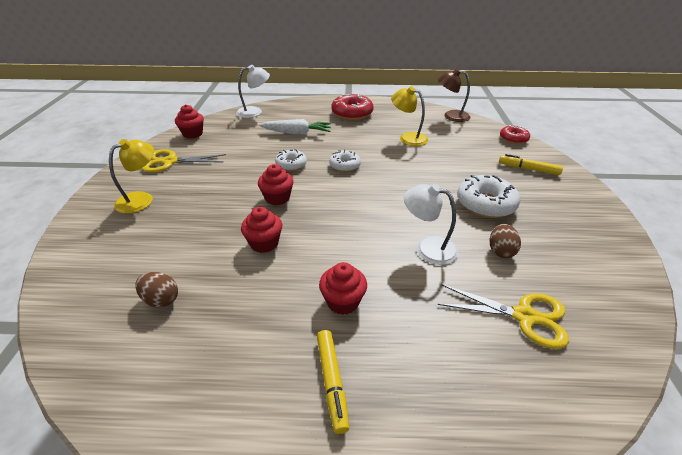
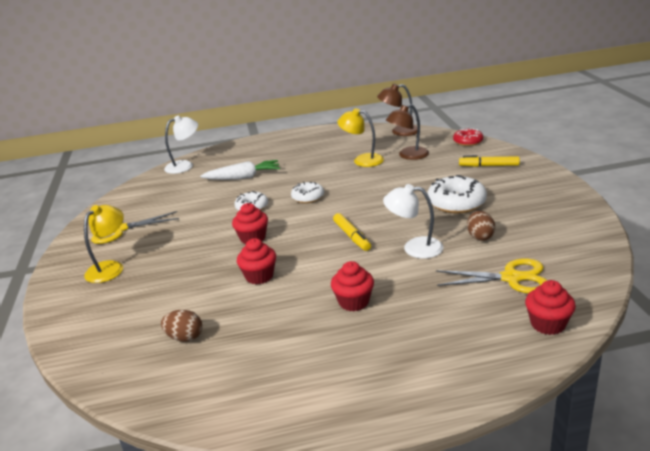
camera: 10 degrees left, 10 degrees down
(192, 134) = (127, 199): red cupcake -> red cupcake (548, 324)
(332, 382) = (368, 354): yellow marker -> yellow marker (352, 236)
(352, 113) = (294, 148): red donut -> none
(452, 142) = (408, 155): none -> brown lamp

